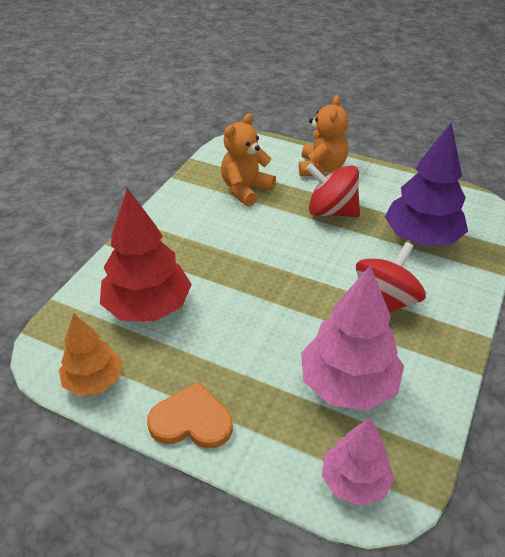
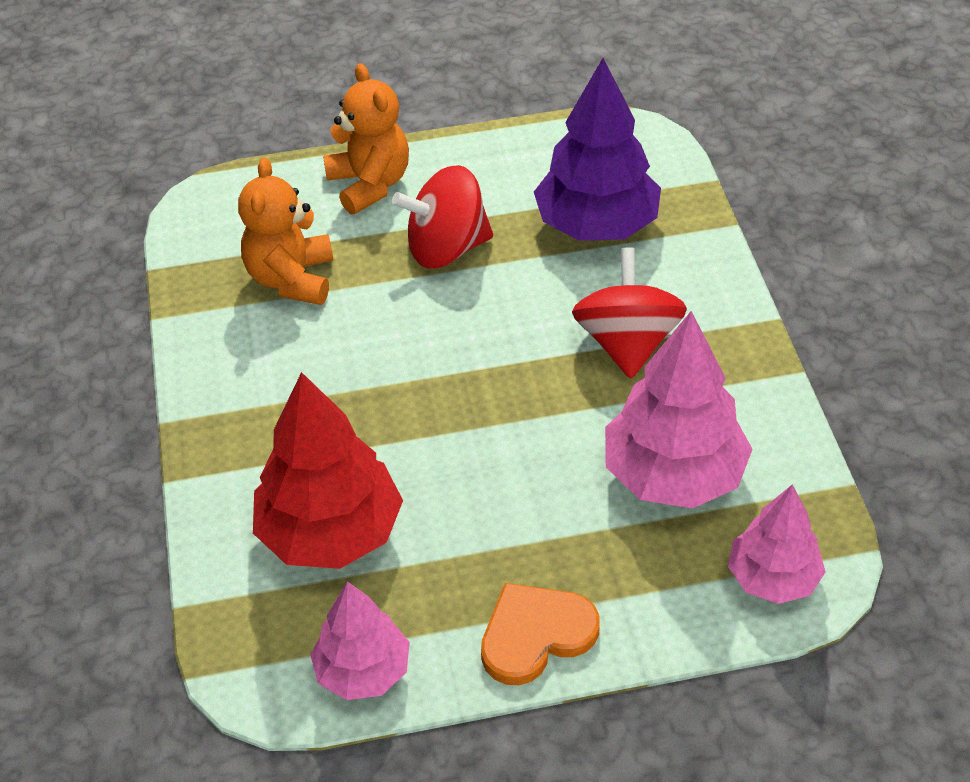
camera: 35 degrees left, 5 degrees up
(94, 381) = (363, 671): orange tree -> pink tree

